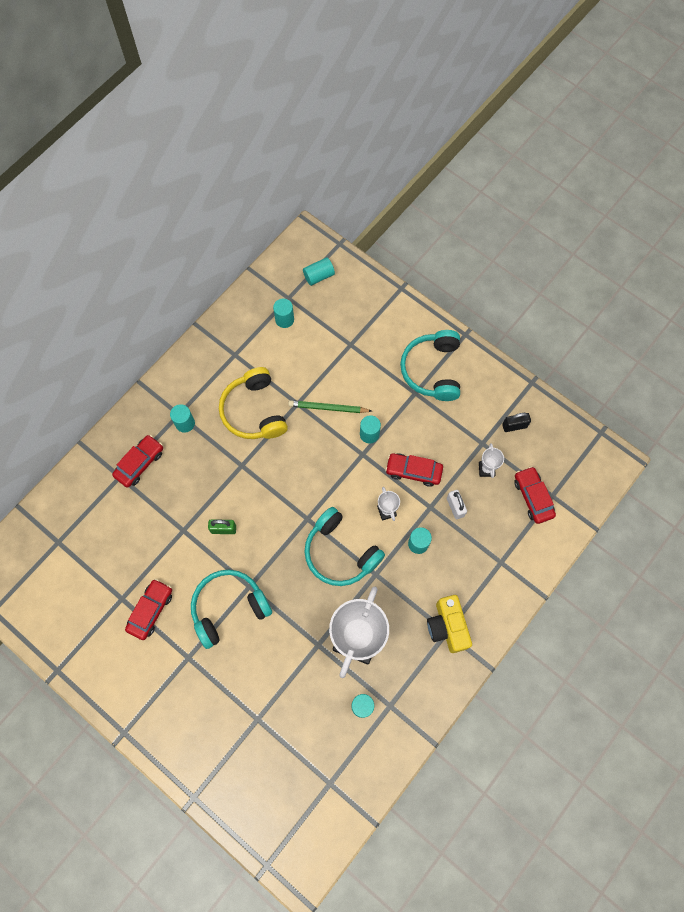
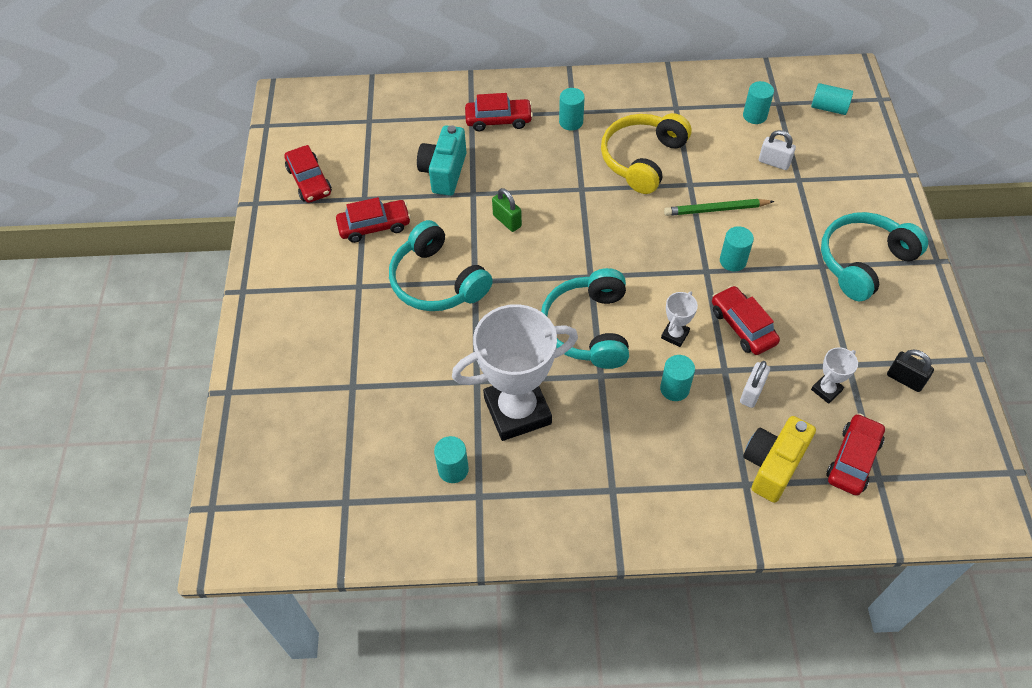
camera: 50 degrees right, 15 degrees down
(72, 621) = (309, 181): none -> red car
(149, 533) = (444, 172): none -> turquoise camera
(229, 608) = (437, 281): turquoise headphones -> turquoise headphones turned 150 degrees counterclockwise
(327, 344) = (774, 162): none -> white padlock
(328, 408) = (716, 210): green pencil -> green pencil turned 60 degrees counterclockwise
(447, 627) = (618, 486): yellow camera -> yellow camera (772, 465)

